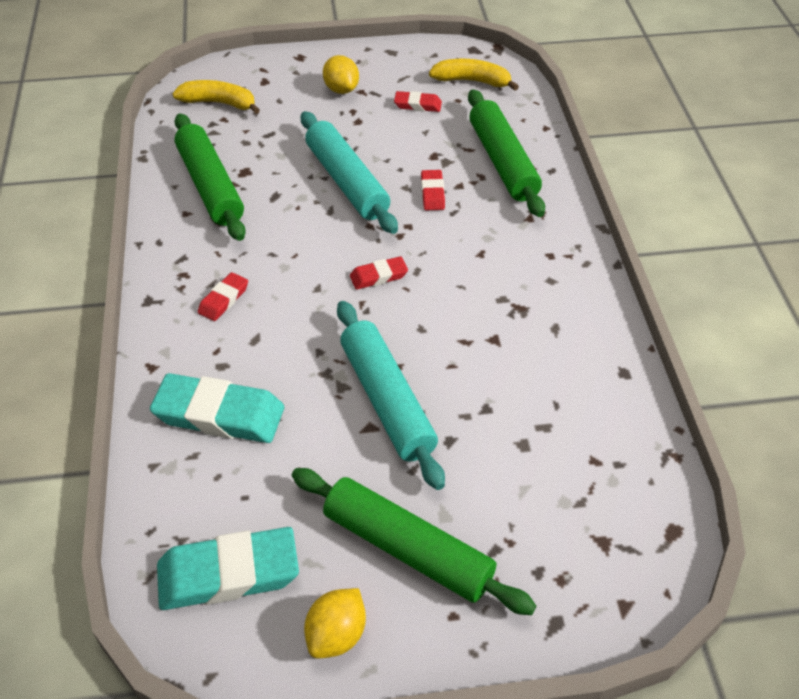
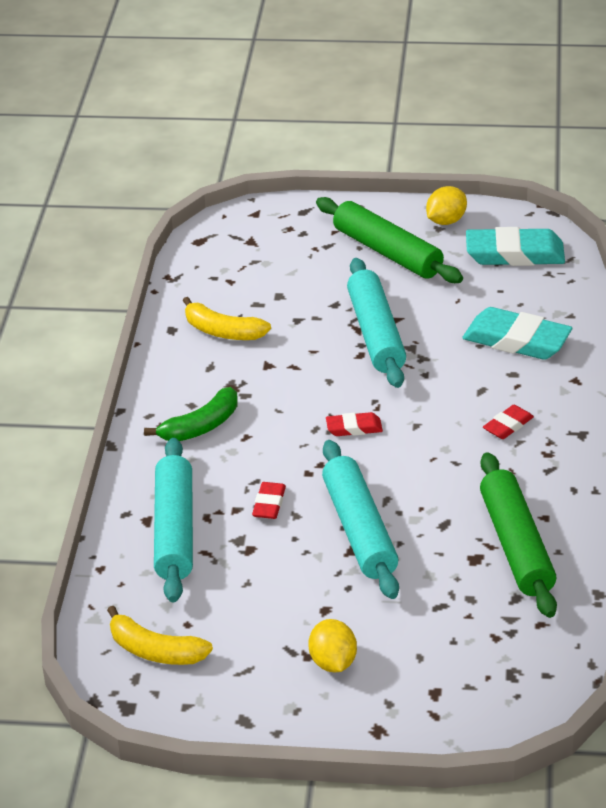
camera: 165 degrees left, 10 degrees down
(219, 103) = (500, 662): yellow banana -> yellow banana (223, 331)
(417, 105) = (241, 623): red eraser -> none
(502, 162) = (175, 530): green rolling pin -> turquoise rolling pin
(529, 258) = (200, 426): none -> green banana

